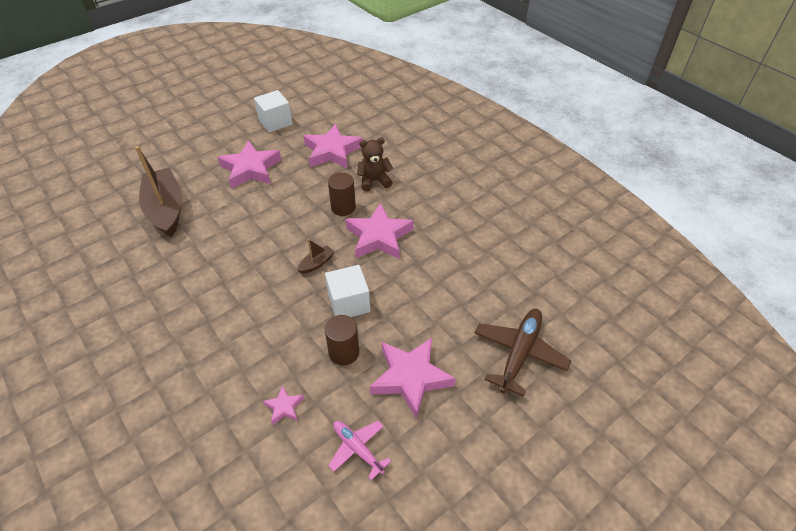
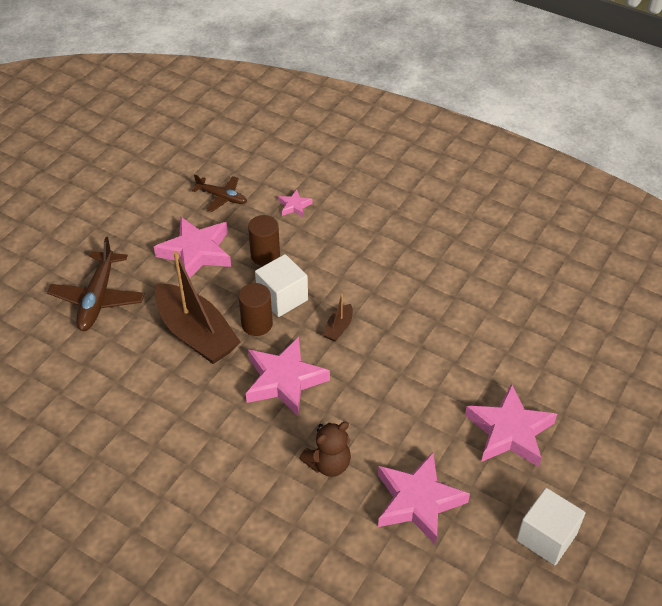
camera: 160 degrees right, 0 degrees up
(166, 209) = (559, 341): brown boat -> brown boat (196, 334)
(343, 207) = (348, 408): brown cylinder -> brown cylinder (257, 324)
(357, 449) = (222, 197): pink plane -> brown plane

